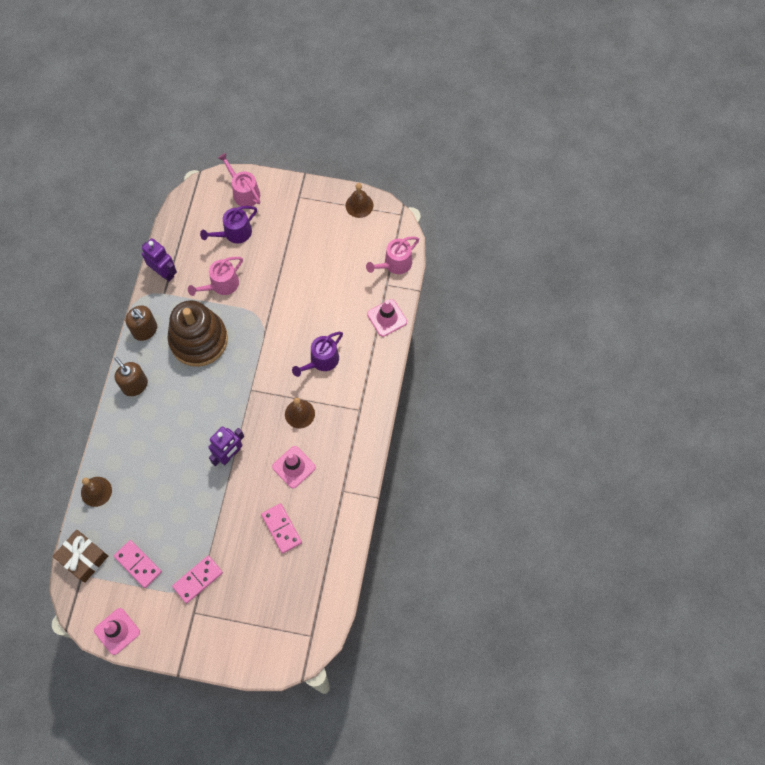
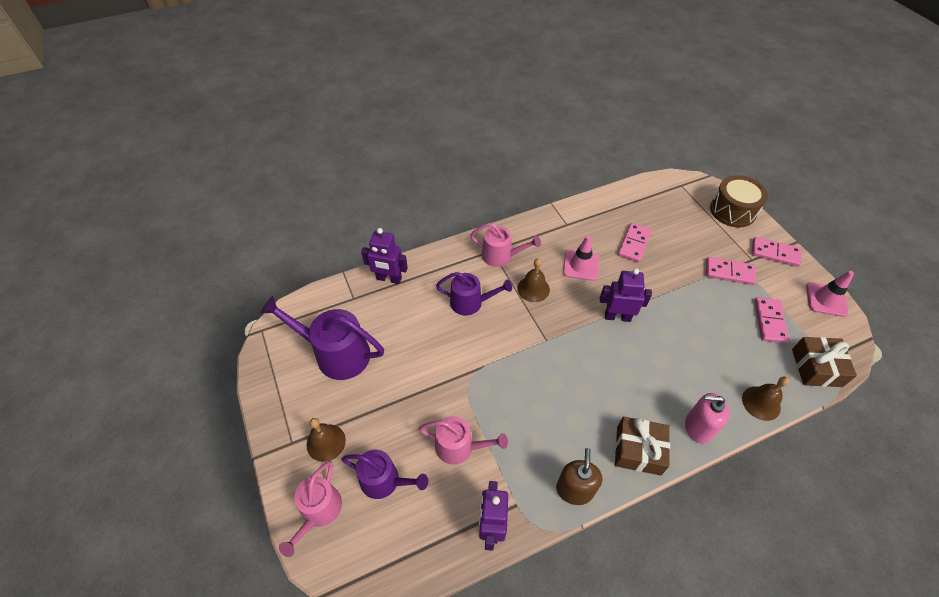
camera: 125 degrees left, 15 degrees down
(117, 434) = (698, 427): none -> pink soap dispenser
(135, 385) = (638, 450): brown soap dispenser -> brown gift
(183, 639) = (775, 253): none -> pink domino
(198, 340) = (538, 423): brown stacking toy -> none
(249, 652) = (732, 211): none -> brown drum
(345, 250) = (336, 353): none -> purple watering can
(359, 205) = (270, 374): brown bell -> brown bell (326, 442)
(387, 318) = (389, 279): pink traffic cone -> purple robot
(395, 264) = (325, 304): pink watering can -> pink watering can (501, 256)

